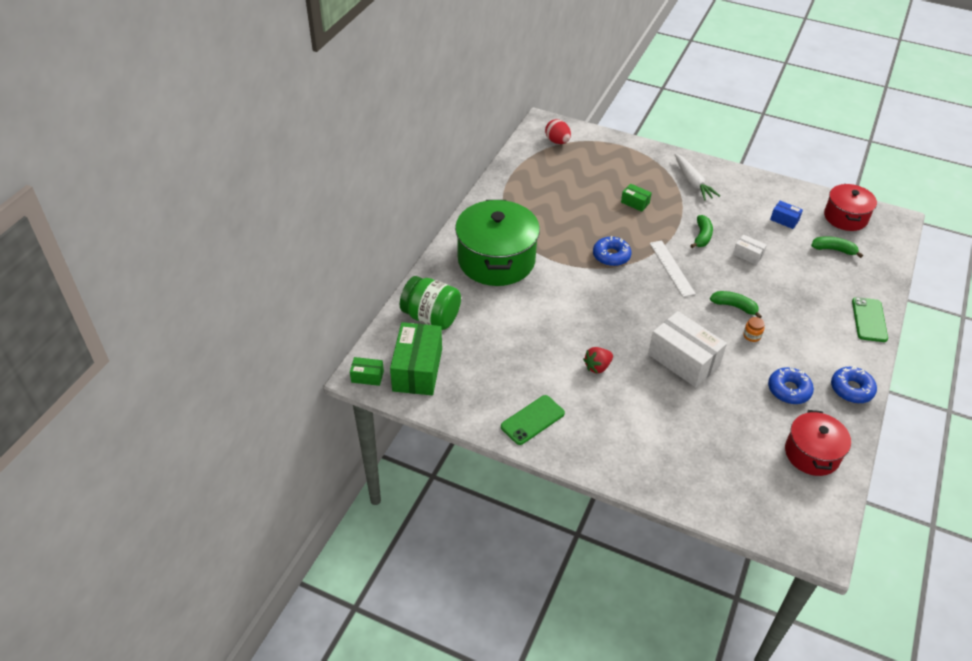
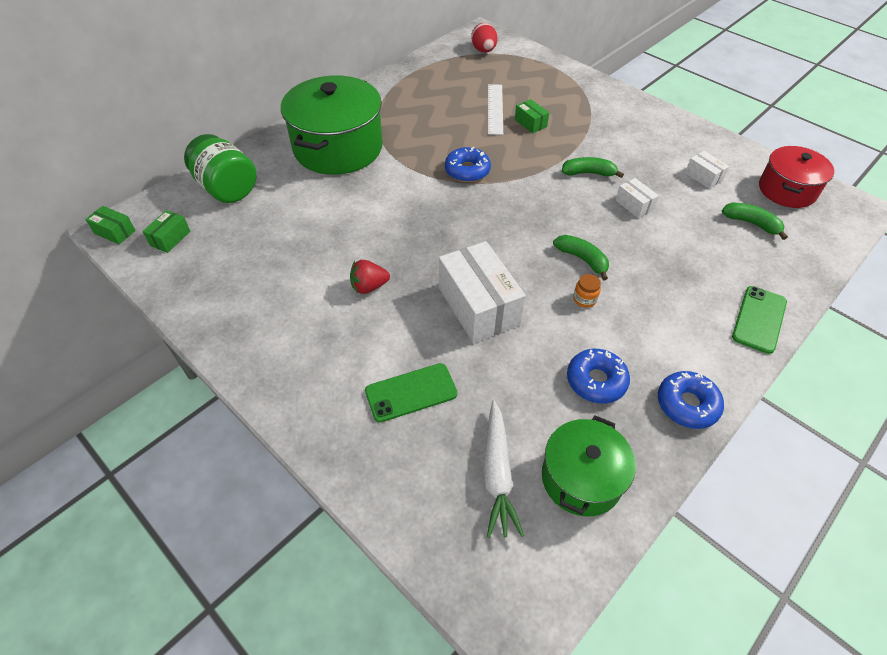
camera: 20 degrees right, 5 degrees up
(417, 370) = (170, 238): green box -> green box, size x0.47
(532, 420) = (250, 327): green phone -> green phone (411, 392)
(672, 268) = (530, 199): white ruler -> white ruler (495, 109)
(692, 182) = (611, 116): white carrot -> white carrot (497, 473)
(702, 236) = (588, 173): green banana -> green banana turned 120 degrees counterclockwise
(784, 220) = (703, 177): blue box -> white box
(812, 453) = (581, 478): red pot -> green pot

